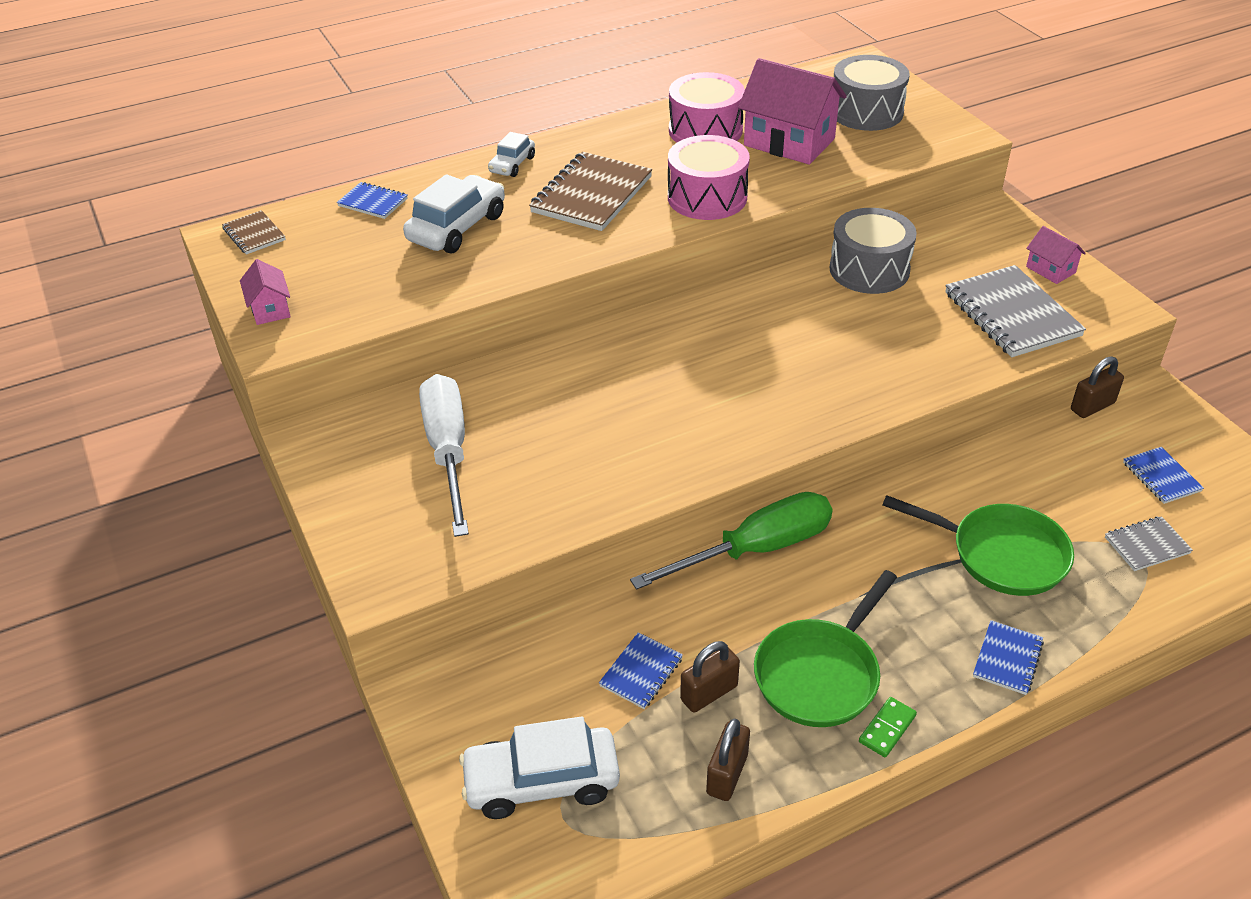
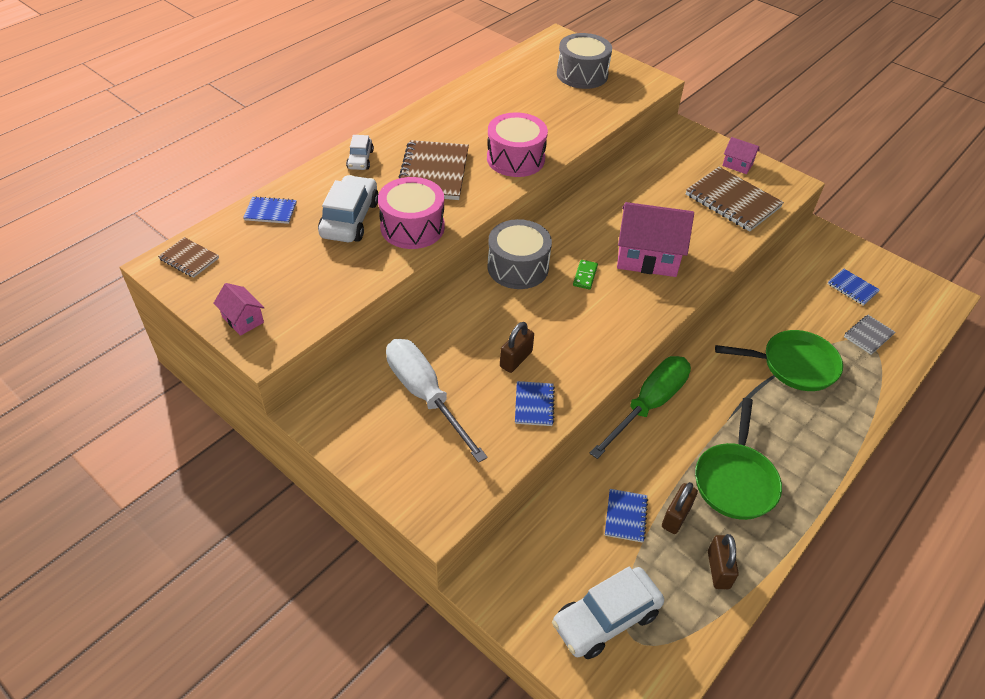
camera: 25 degrees left, 5 degrees up
(705, 130) = (483, 107): pink drum -> pink drum (412, 227)
(789, 142) = (545, 106): pink house -> pink house (647, 257)
(869, 269) = (629, 188): grey drum -> grey drum (518, 267)
(887, 728) = (793, 504): green domino -> green domino (585, 276)
(1007, 659) = (834, 434): blue notebook -> blue notebook (534, 405)
(1011, 314) = (732, 201): grey notebook -> brown notebook
(1092, 406) = (791, 250): brown padlock -> brown padlock (516, 359)

